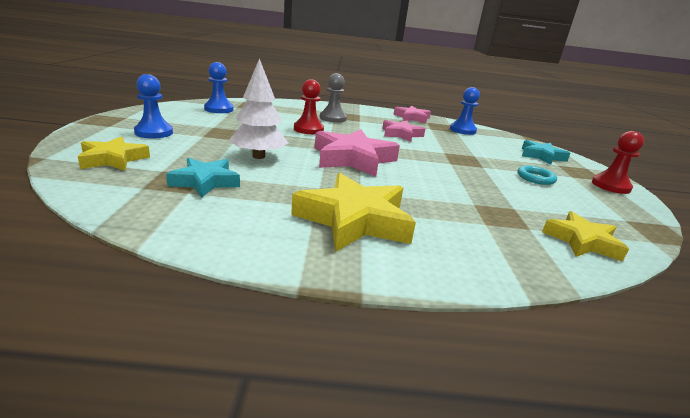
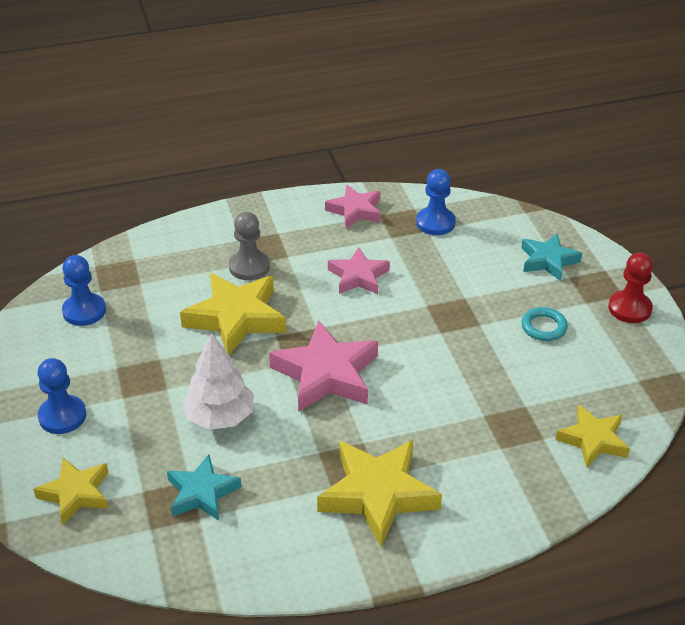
camera: 15 degrees left, 15 degrees up
(308, 129) = (236, 318): red pawn -> yellow star

